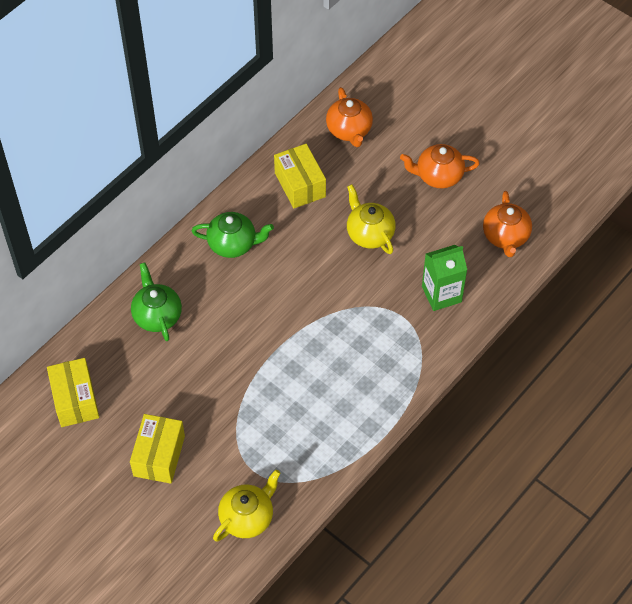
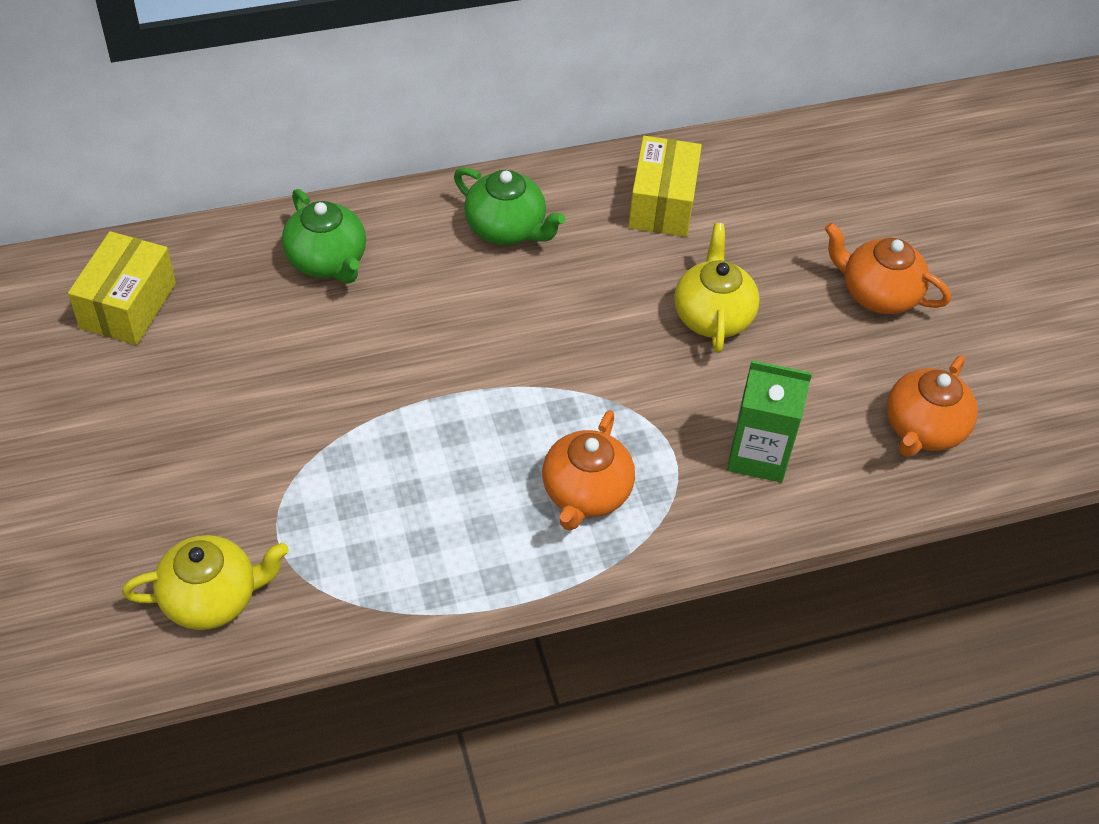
camera: 30 degrees right, 5 degrees down
(157, 315) = (327, 261): green teapot -> green teapot turned 135 degrees clockwise
(159, 456) = (168, 440): yellow box -> none
(349, 130) = (789, 173): orange teapot -> orange teapot (585, 494)

